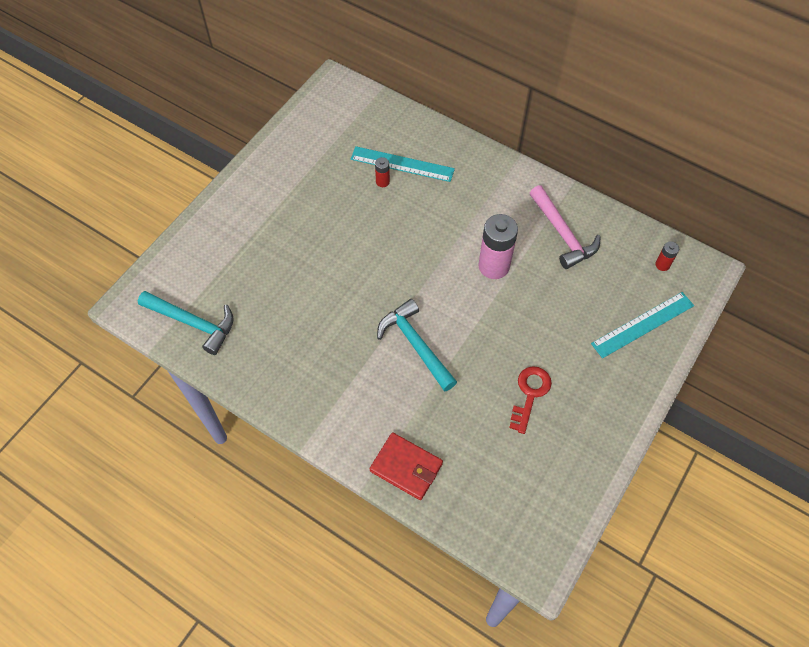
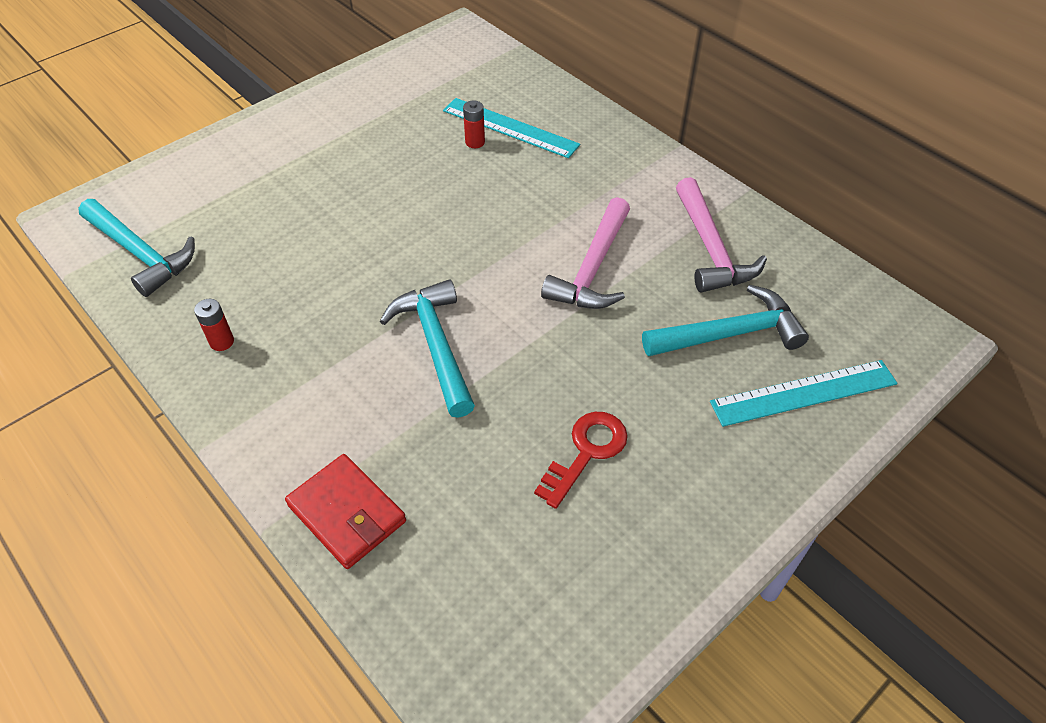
camera: 15 degrees right, 10 degrees down
(494, 266) = (593, 269): pink battery -> pink hammer
(590, 294) = (730, 333): none -> turquoise hammer
(662, 265) = (858, 318): red battery -> red battery (222, 342)

